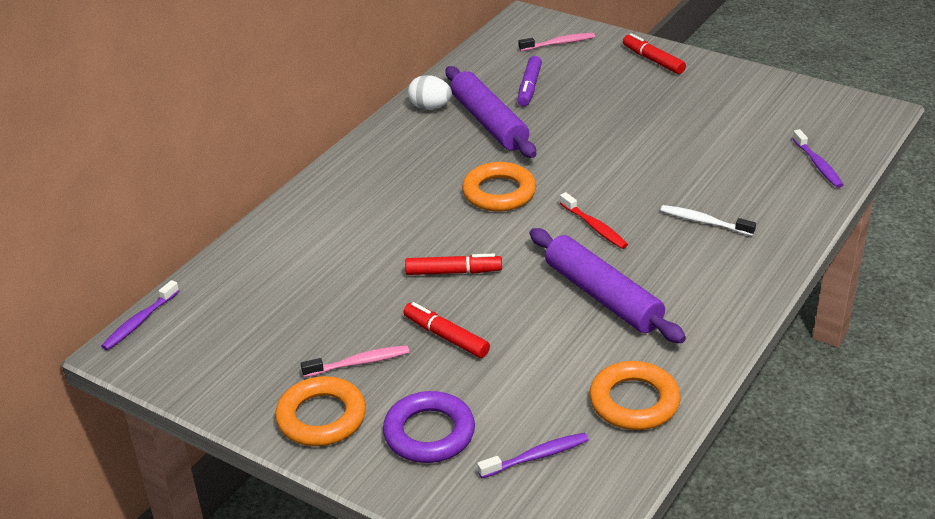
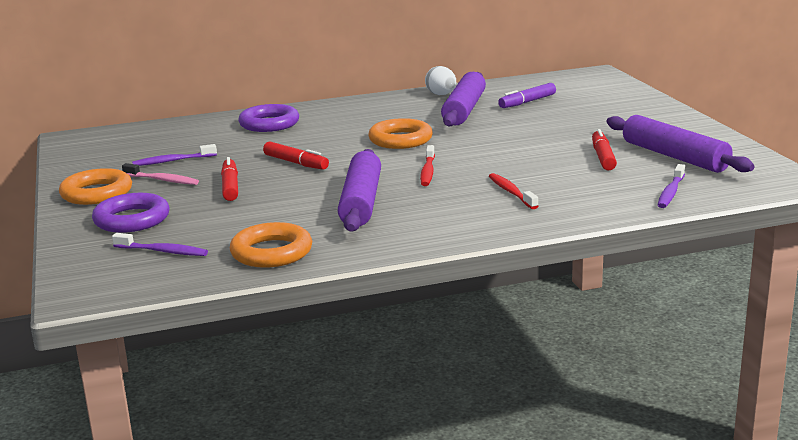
camera: 40 degrees right, 15 degrees down
(139, 322) = (100, 130): purple toothbrush -> purple toothbrush (172, 161)
(324, 225) = (269, 124): none -> purple ring
(559, 43) = (594, 88): pink toothbrush -> none
(653, 60) = (650, 111): red marker -> red marker (603, 157)
(704, 222) = (511, 192): white toothbrush -> red toothbrush
(757, 116) = (674, 156): none -> purple rolling pin

